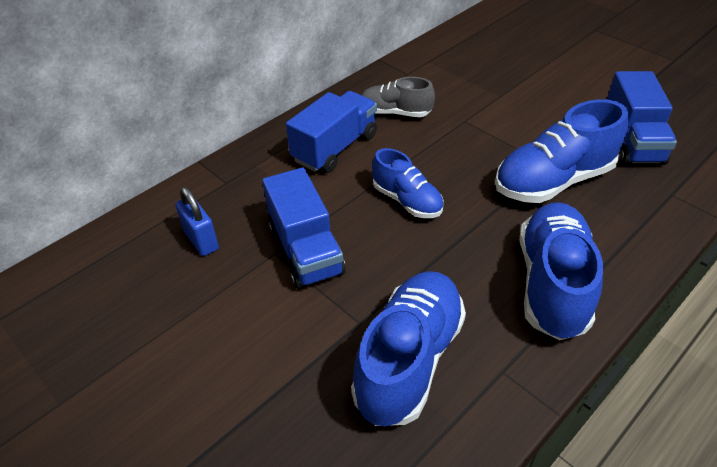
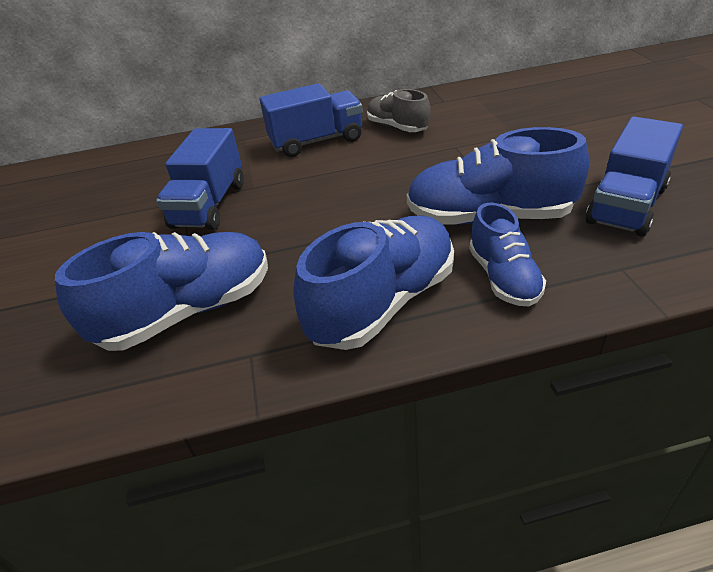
camera: 35 degrees right, 5 degrees down
(201, 241) = (151, 177): blue padlock -> none
(407, 201) = (329, 194): blue shoe -> blue shoe (503, 277)

